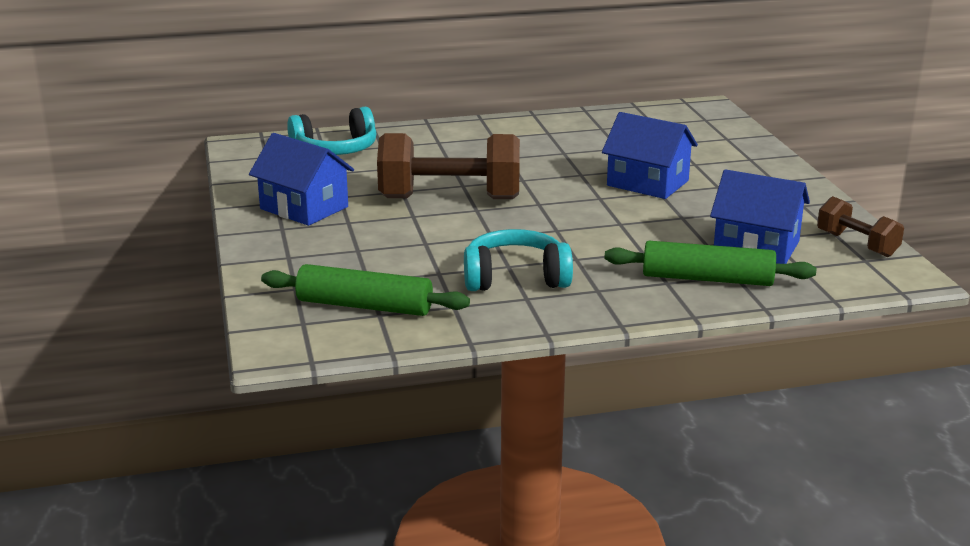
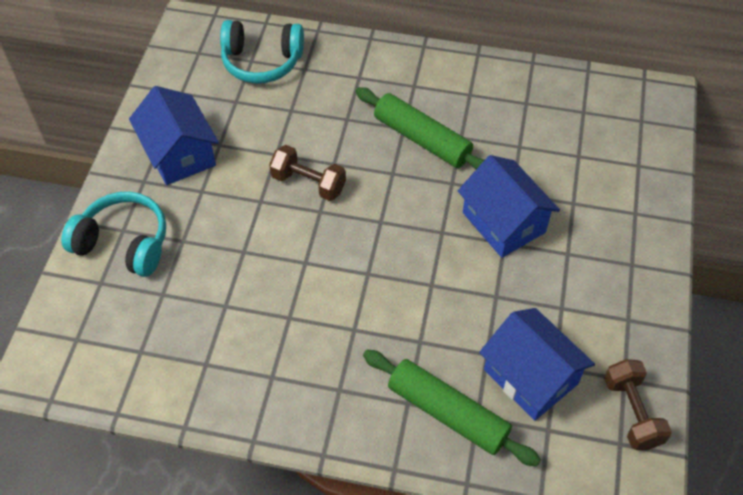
camera: 25 degrees right, 30 degrees up
(365, 306) = (137, 333): green rolling pin -> green rolling pin (422, 139)
(450, 198) = (308, 183): brown dumbbell -> brown dumbbell, size x0.54
(515, 278) = (282, 341): turquoise headphones -> turquoise headphones (124, 243)

